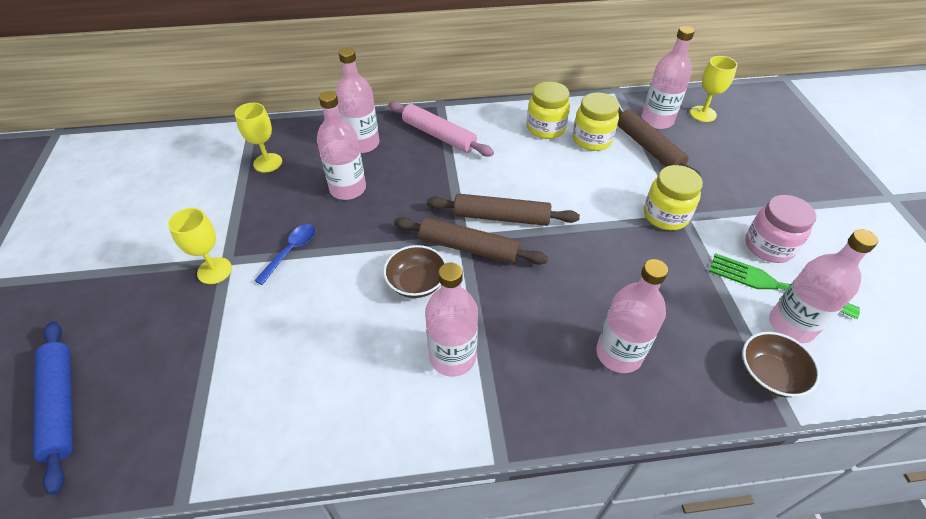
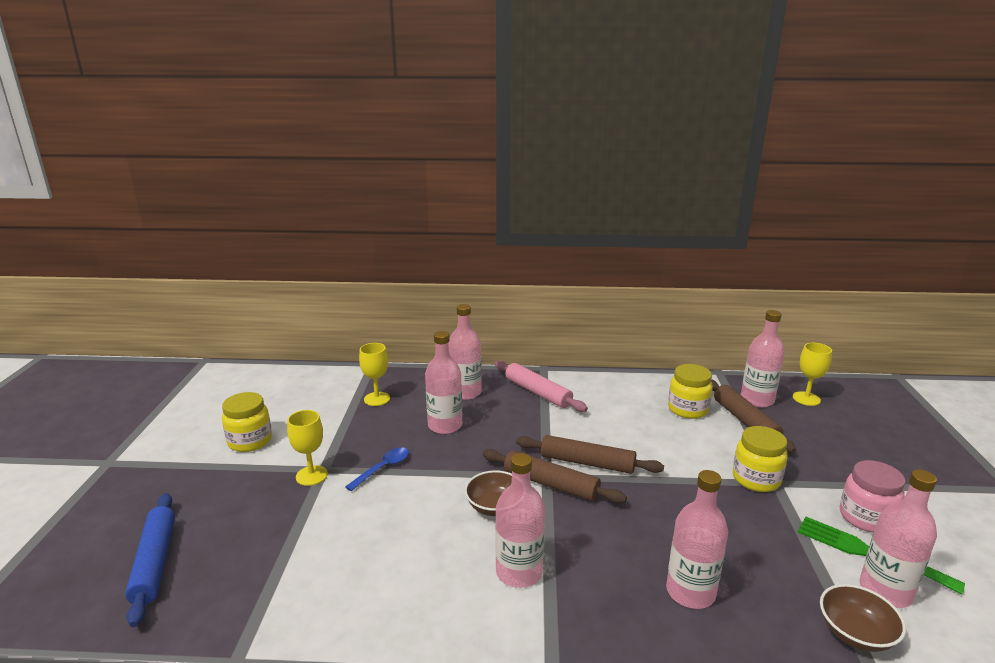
camera: 10 degrees right, 25 degrees down
(545, 128) = (642, 396): yellow jar -> yellow jar (250, 441)

